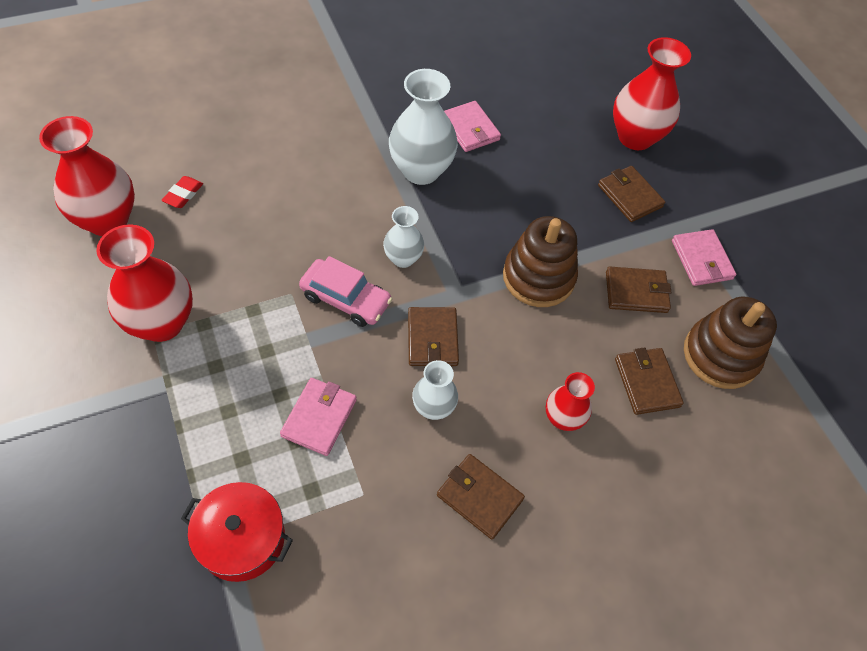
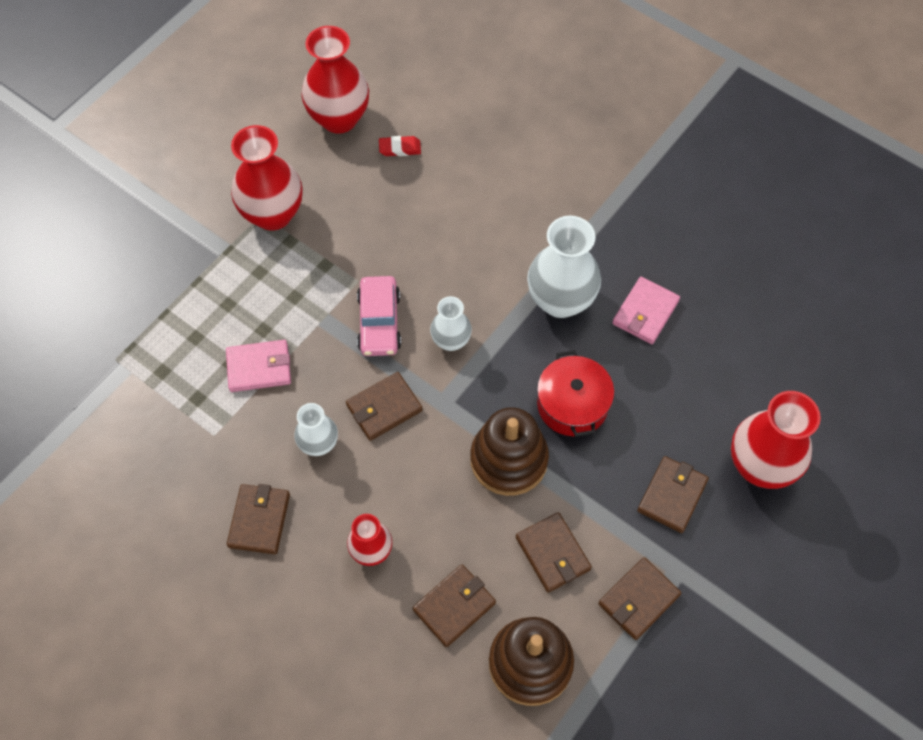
camera: 65 degrees right, 5 degrees up
(242, 539) = (135, 376): red pot -> red pot (572, 404)
(701, 260) = (639, 599): pink wallet -> brown wallet

